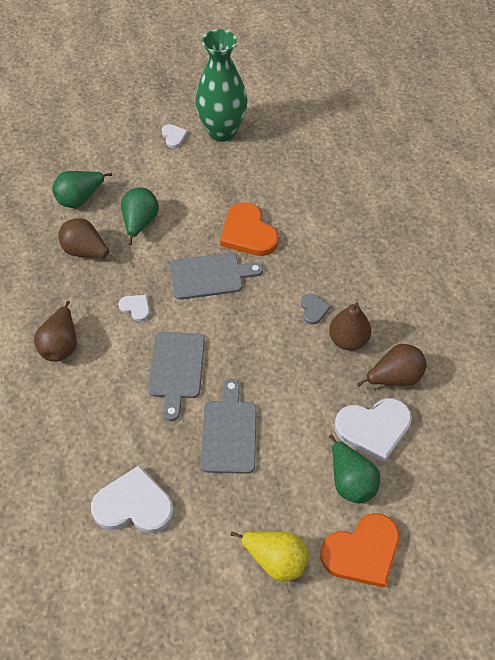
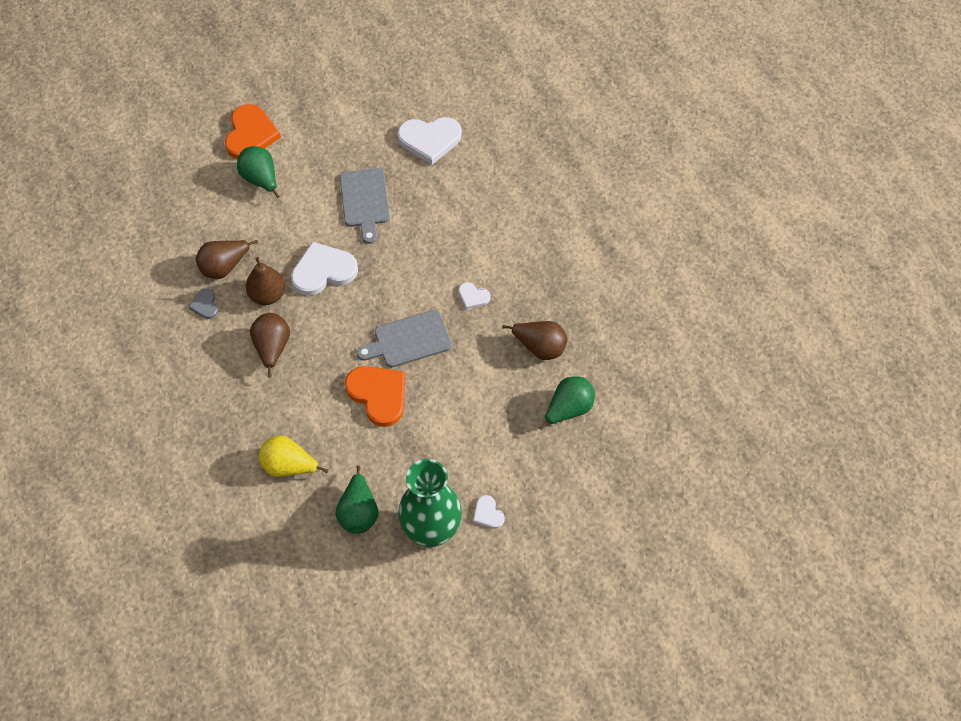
camera: 170 degrees right, 5 degrees up
(61, 345) = (531, 251): brown pear -> brown pear (272, 348)
(140, 223) = (495, 389): green pear -> green pear (359, 512)
(176, 369) = (421, 246): grey cutting board -> none
(276, 560) = (315, 120): yellow pear -> yellow pear (289, 466)
(313, 309) = (302, 320): grey heart -> grey heart (205, 305)
(362, 552) = (250, 134): orange heart -> orange heart turned 135 degrees clockwise
(374, 428) = (243, 222): white heart -> white heart (323, 271)

